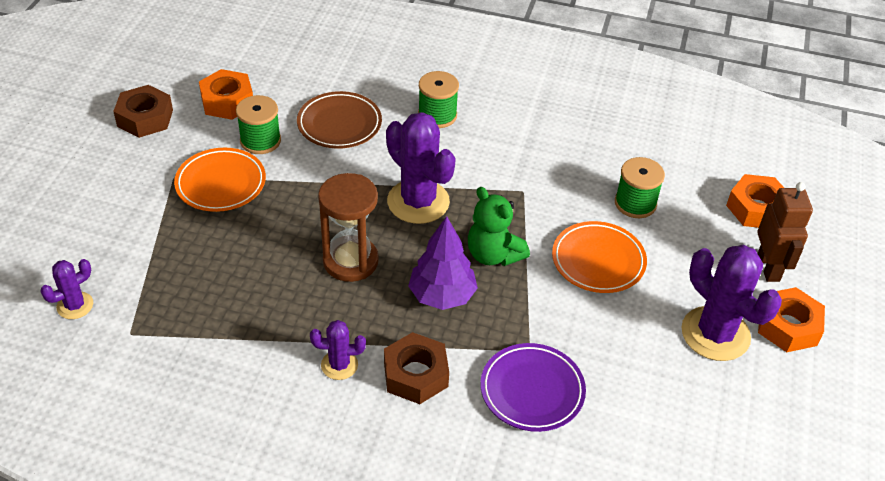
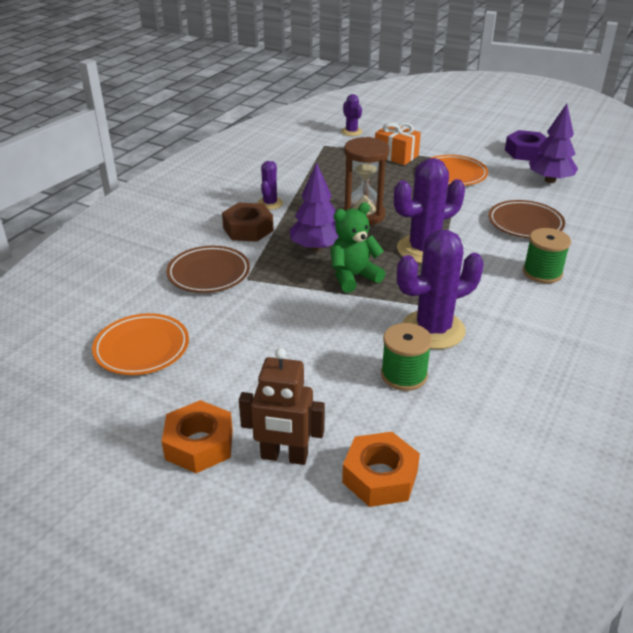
camera: 105 degrees right, 10 degrees down
(145, 118) = (526, 152): brown nut -> purple nut
(165, 244) = (396, 156): none -> orange gift
(227, 101) = (550, 180): orange nut -> purple tree
(260, 141) = (502, 190): green spool -> none
(532, 390) = (208, 273): purple plate -> brown plate
(598, 261) = (330, 333): orange plate -> orange plate (142, 348)
(715, 334) = (214, 386): purple cactus -> purple cactus (433, 330)

